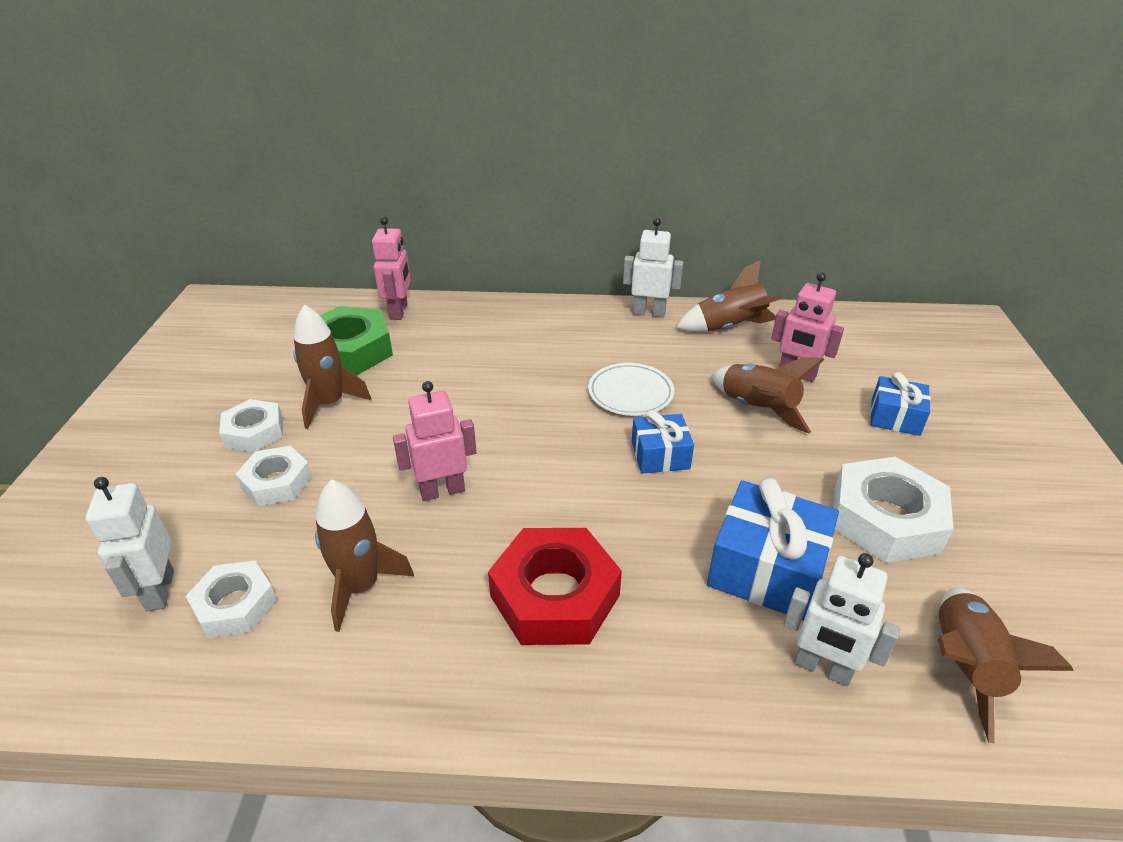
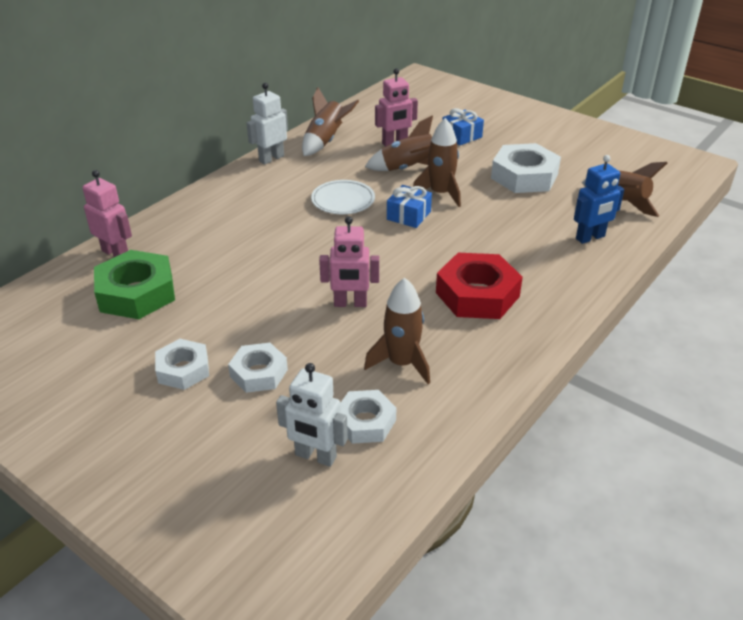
camera: 55 degrees left, 0 degrees up
(329, 404) = (195, 323): brown rocket -> brown rocket (440, 194)
(442, 491) = (350, 303): pink robot -> pink robot turned 105 degrees counterclockwise
(766, 569) = (522, 223): blue gift -> none
(822, 668) = (590, 238): white robot -> blue robot

